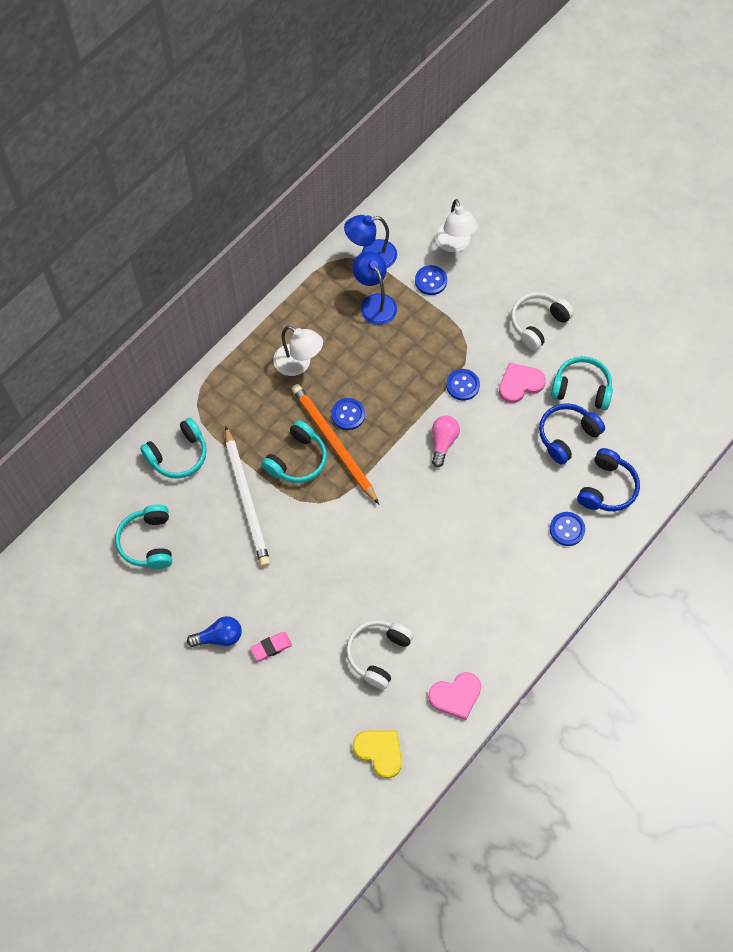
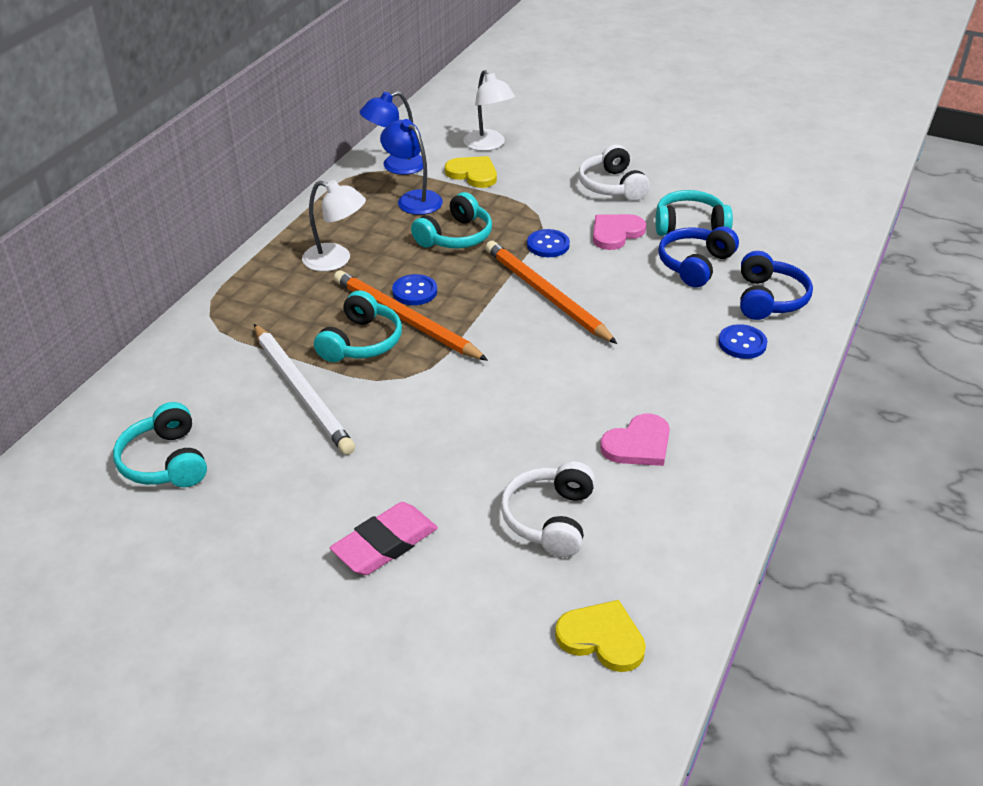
camera: 15 degrees left, 25 degrees down
(178, 455) = (193, 366): turquoise headphones -> turquoise headphones (455, 236)
(219, 637) = (299, 548): blue light bulb -> none
(271, 647) = (385, 544): pink eraser -> pink eraser, size x1.69
(431, 281) = (473, 174): blue button -> yellow heart
(443, 442) = (546, 295): pink light bulb -> orange pencil
(456, 696) = (685, 543): pink heart -> pink heart (638, 444)
(538, 324) = (612, 186): white headphones -> white headphones turned 45 degrees counterclockwise

